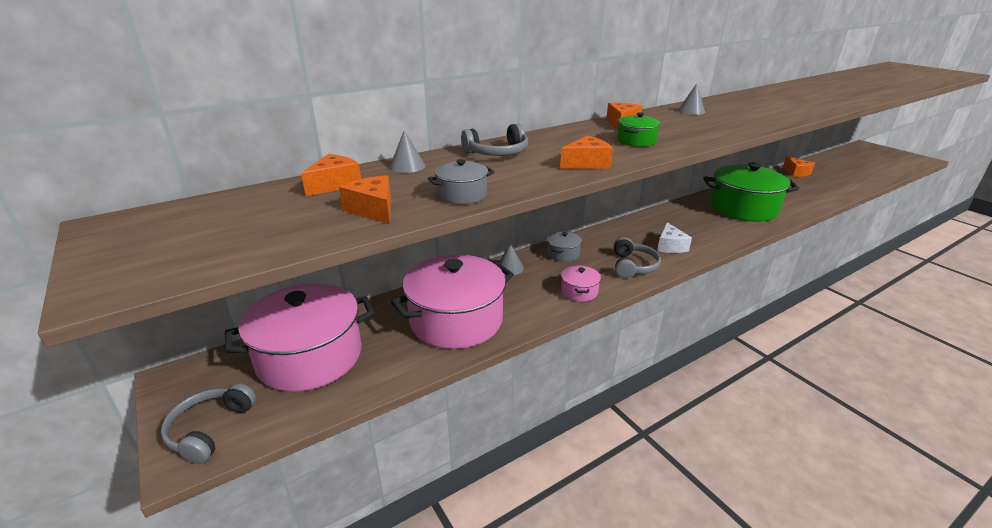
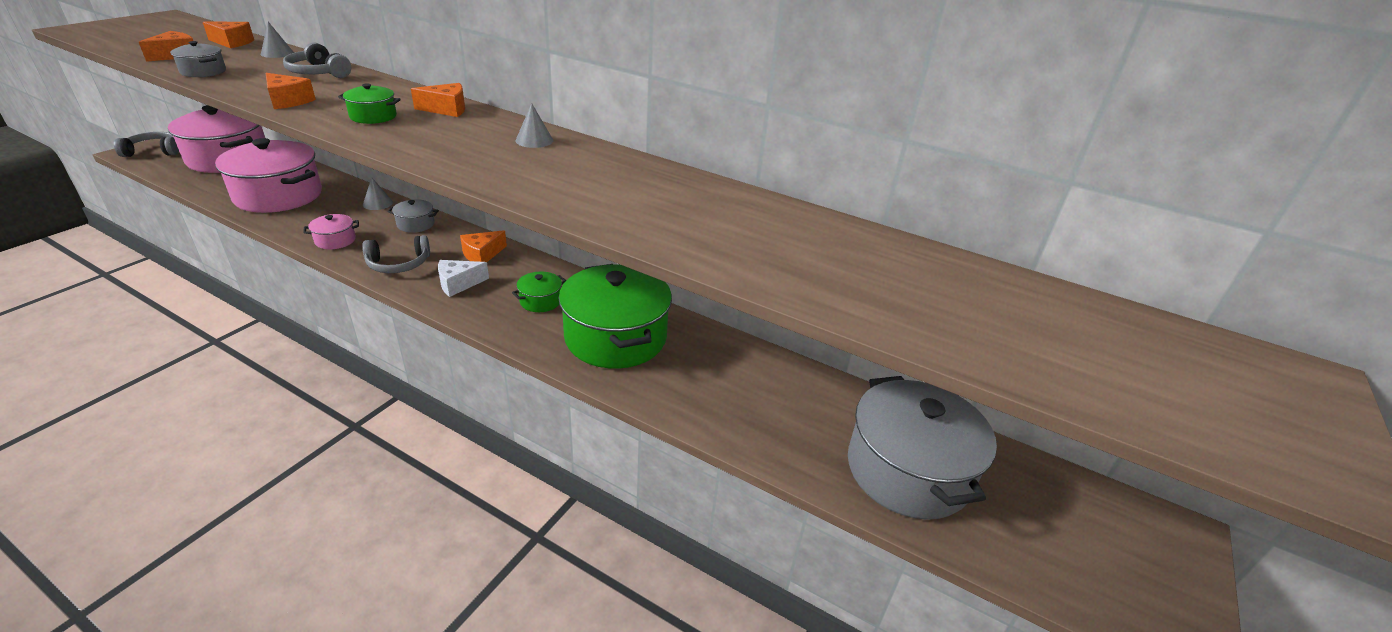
camera: 60 degrees right, 5 degrees up
(698, 223) = (540, 301): none -> green pot
(796, 172) = (841, 399): orange cheese -> orange cheese (482, 254)
(846, 173) = (907, 470): none -> grey pot

